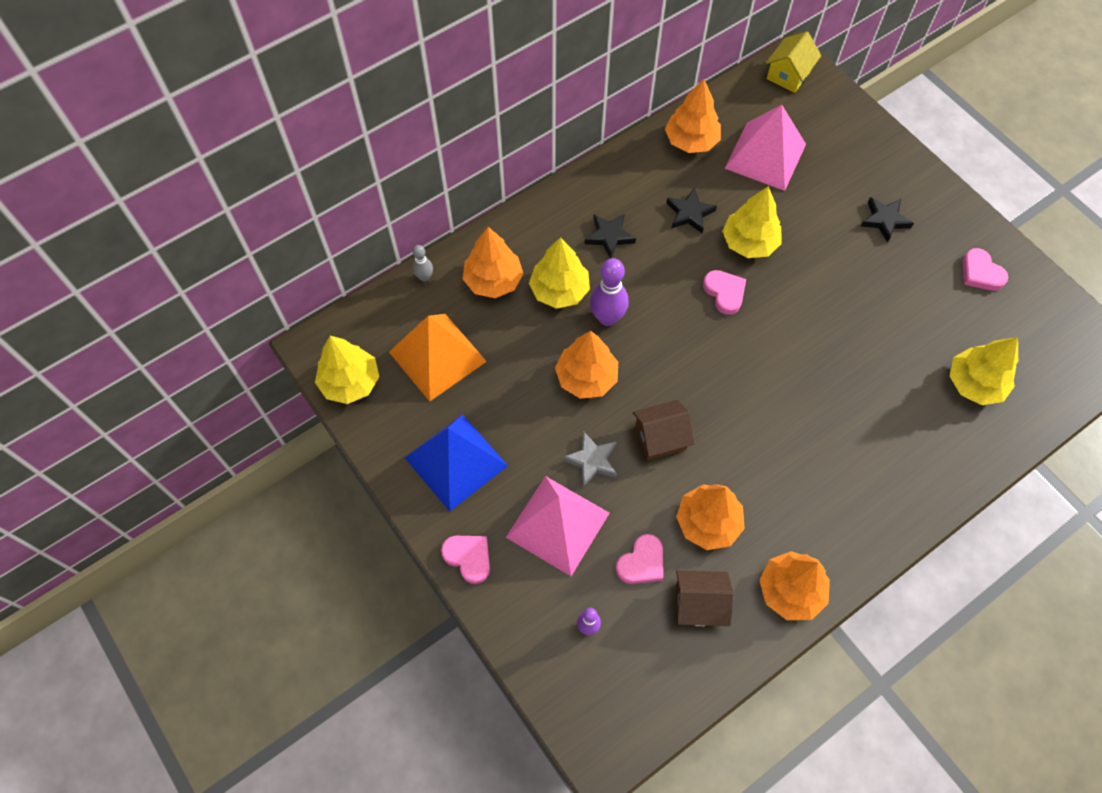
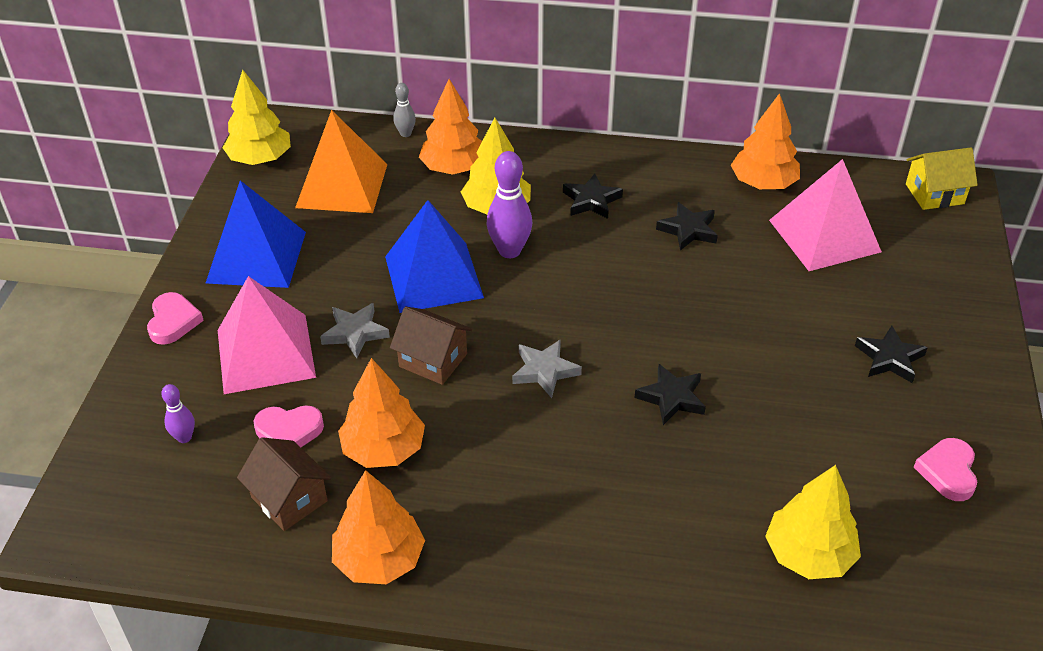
camera: 45 degrees right, 20 degrees down
(586, 377) = (433, 277): orange tree -> blue pyramid
(724, 293) = (640, 304): pink heart -> none
(728, 388) = (544, 371): none -> grey star
(749, 243) = (717, 285): yellow tree -> none
(812, 345) = (671, 398): none -> black star

